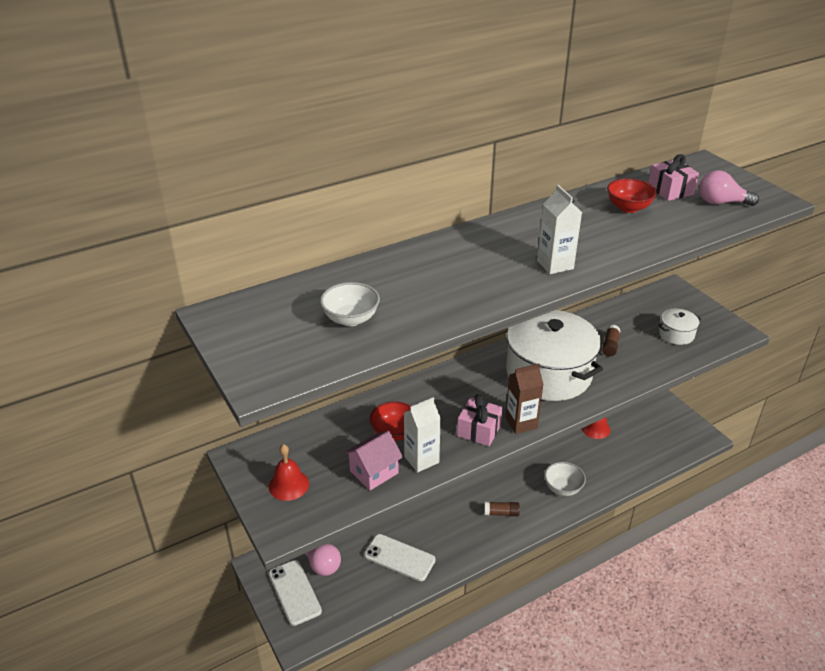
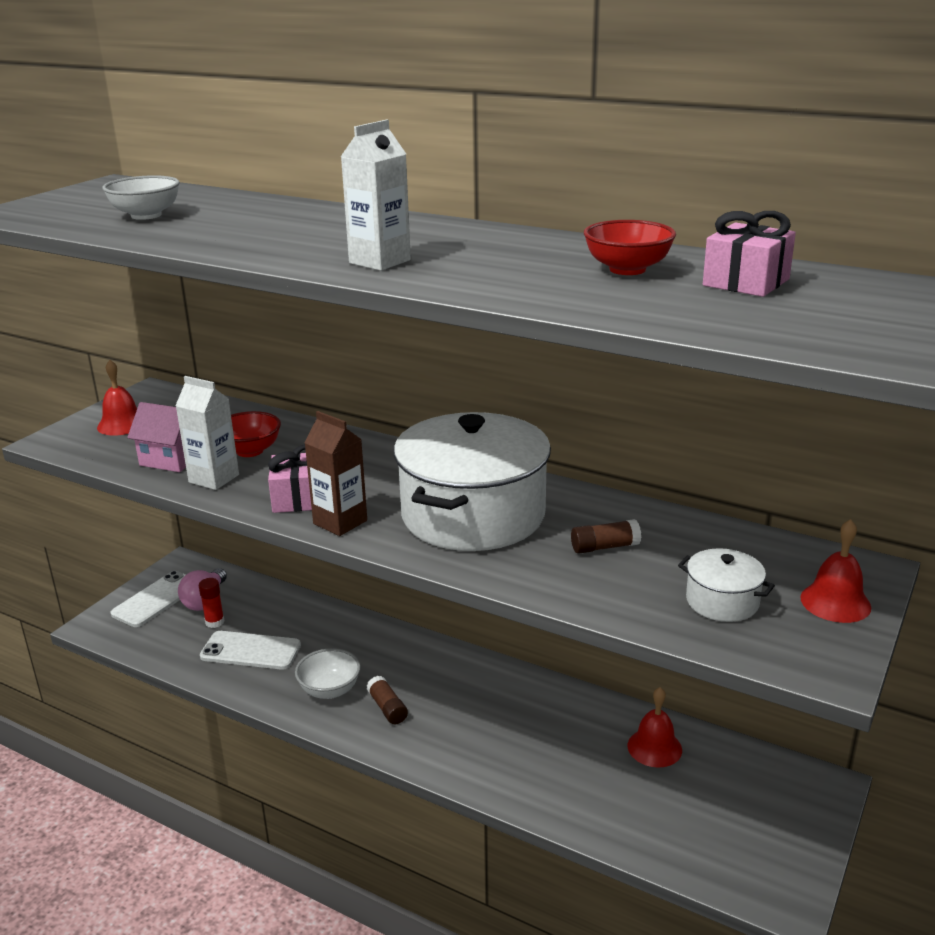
camera: 60 degrees right, 10 degrees down
(351, 567) = (214, 622): none -> red glue stick
(399, 557) = (250, 651): white phone -> white phone turned 75 degrees counterclockwise
(563, 488) = (486, 752): white bowl -> white bowl (329, 690)
(693, 307) = (835, 602): none -> red bell
(721, 203) = (773, 317): pink light bulb -> none

